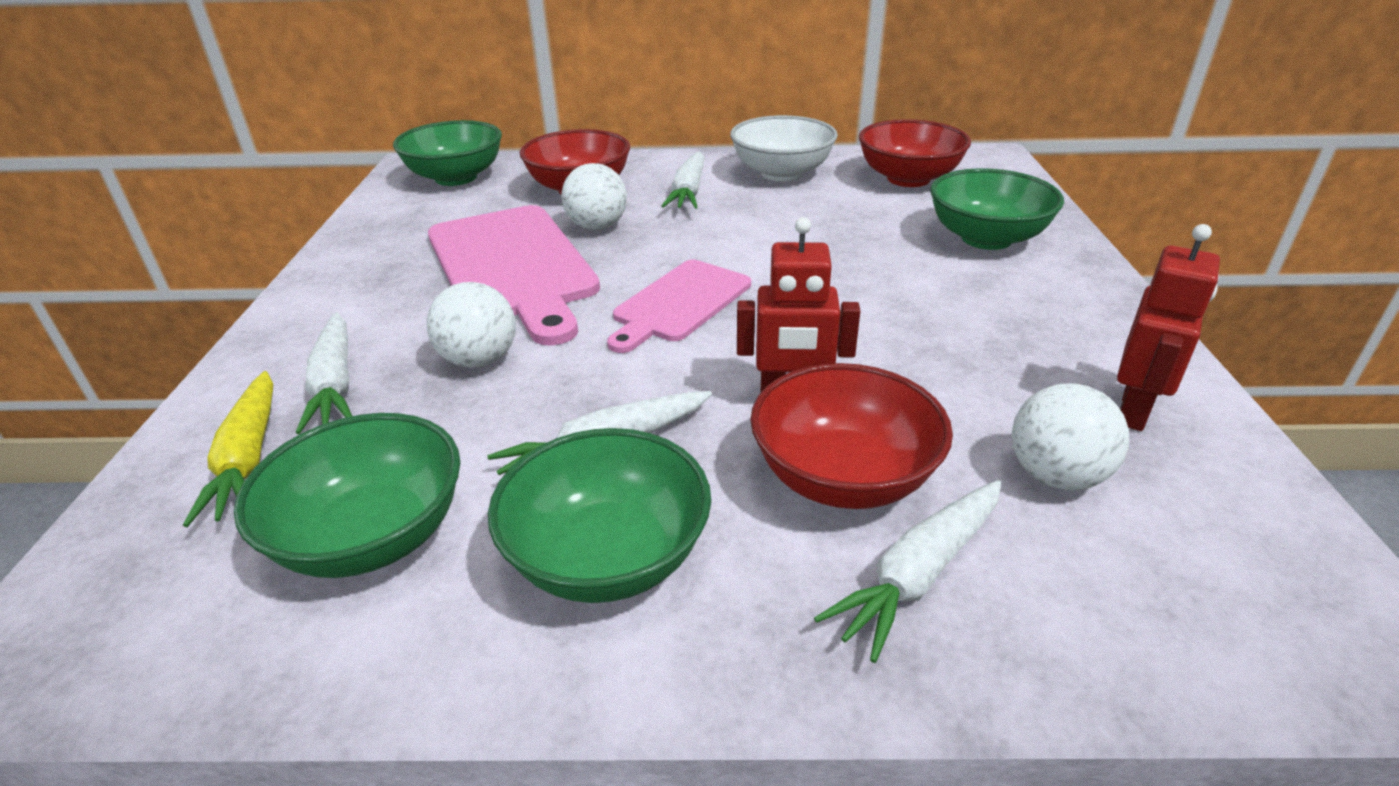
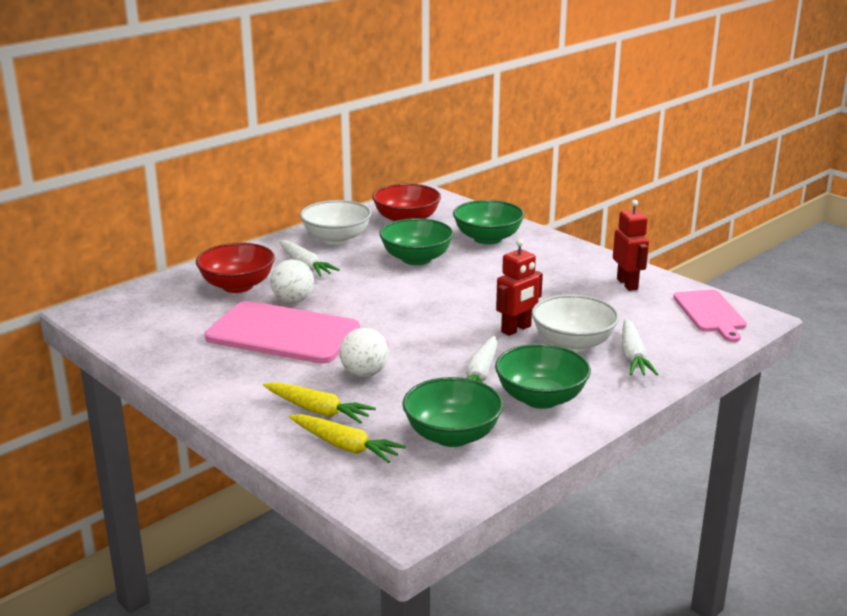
camera: 45 degrees left, 10 degrees down
(335, 384) = (318, 411): white carrot -> yellow carrot
(456, 178) = (138, 307): green bowl -> green bowl (416, 259)
(679, 303) = (407, 316): pink cutting board -> pink cutting board (710, 313)
(843, 477) = (573, 343): red bowl -> white bowl
(1055, 476) = (631, 313): white ball -> none

